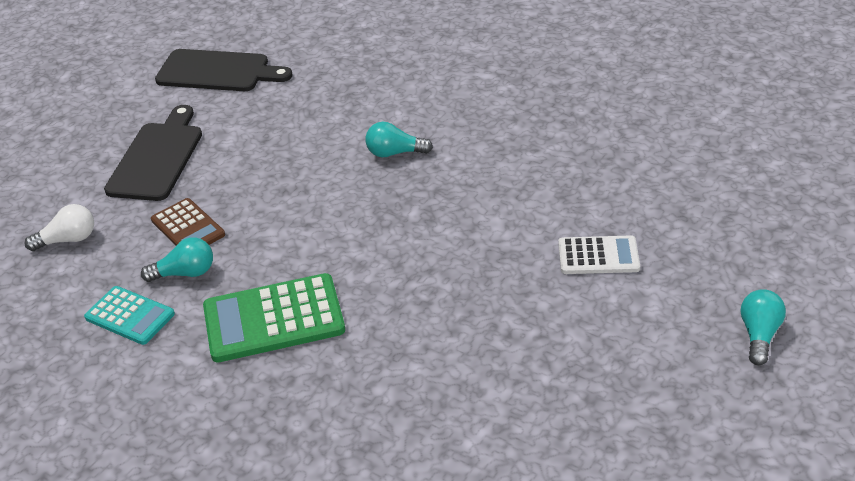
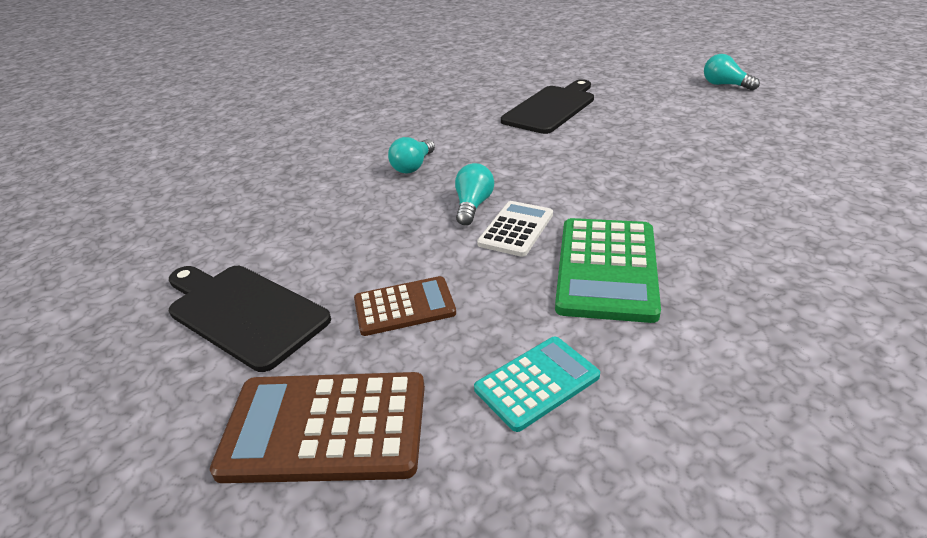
camera: 65 degrees left, 5 degrees down
(68, 240) = (325, 428): white light bulb -> brown calculator
(185, 273) = (487, 321): turquoise light bulb -> turquoise light bulb (473, 206)
(218, 71) = (143, 242): black cutting board -> black cutting board (551, 108)
(598, 256) = (617, 114): white calculator -> white calculator (516, 229)

